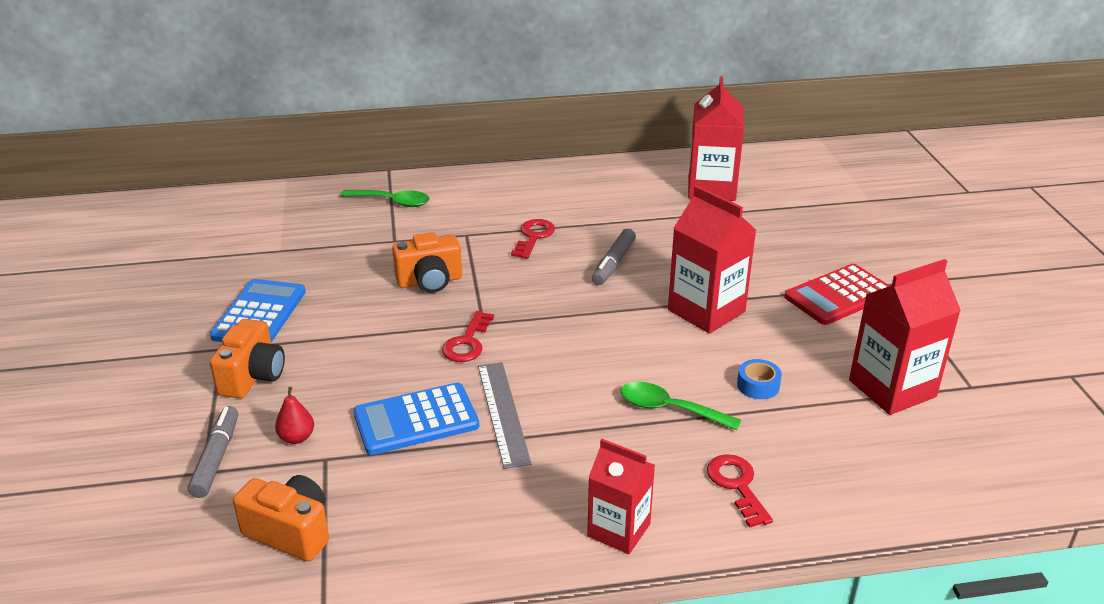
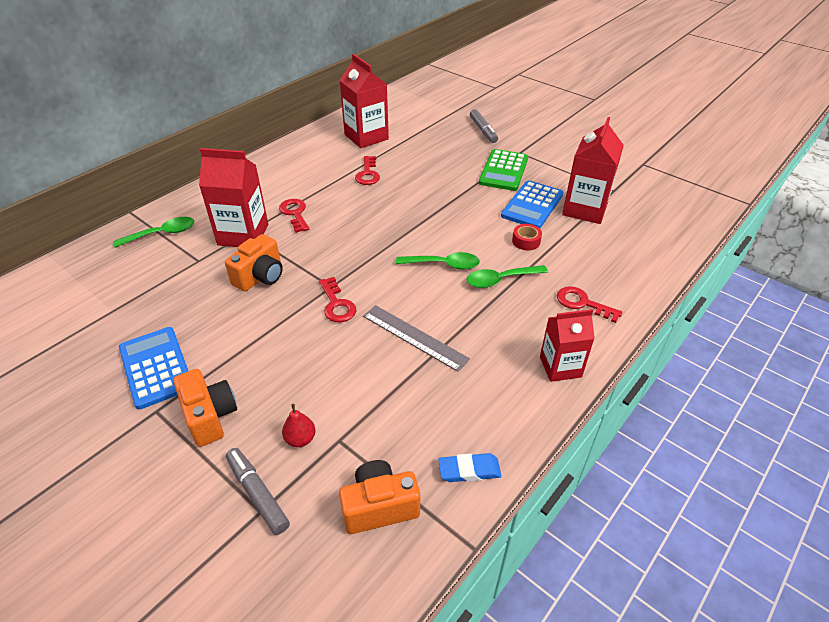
camera: 40 degrees left, 10 degrees up
(401, 557) = (469, 470): none -> blue eraser
(416, 420) = (367, 375): blue calculator -> blue calculator (532, 205)
(613, 263) = (365, 208): grey marker -> grey marker (483, 130)
(625, 361) = (444, 264): none -> green spoon
(661, 229) = (368, 174): none -> red key
(706, 311) = (450, 212): red carton -> red carton (243, 234)
(758, 385) = (526, 241): blue tape -> red tape
(838, 295) = (503, 171): red calculator -> green calculator

